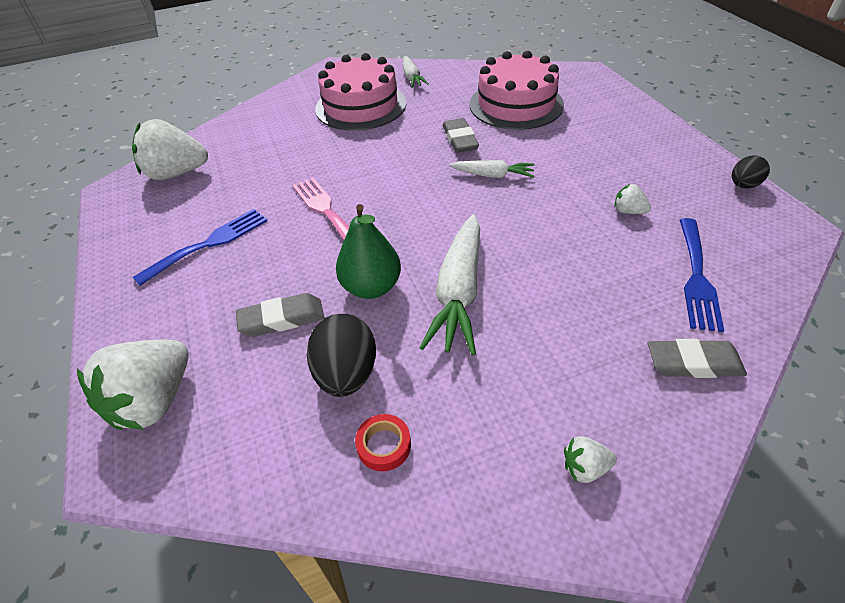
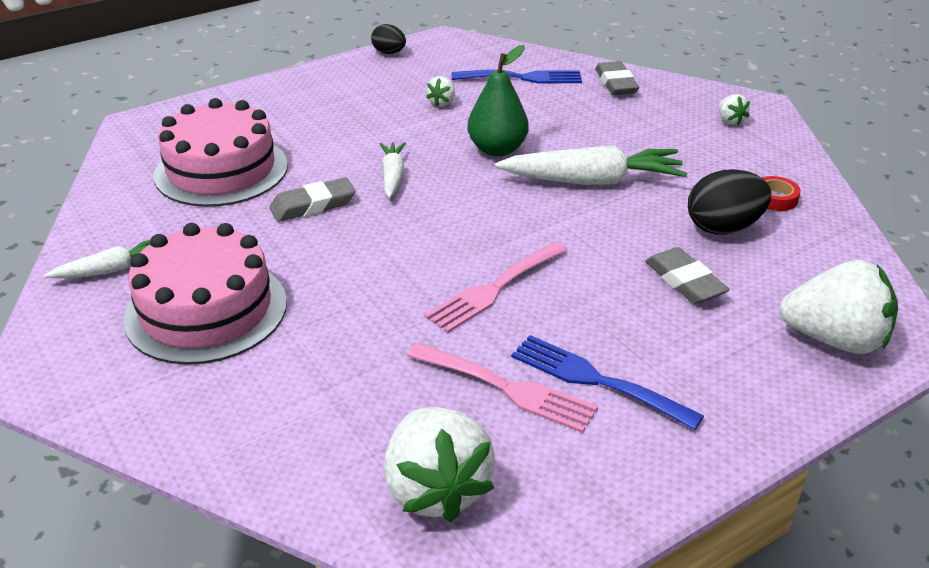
camera: 105 degrees left, 10 degrees down
(228, 205) = (507, 388): none -> pink fork
(371, 287) = (610, 232): green pear -> green pear (497, 149)

